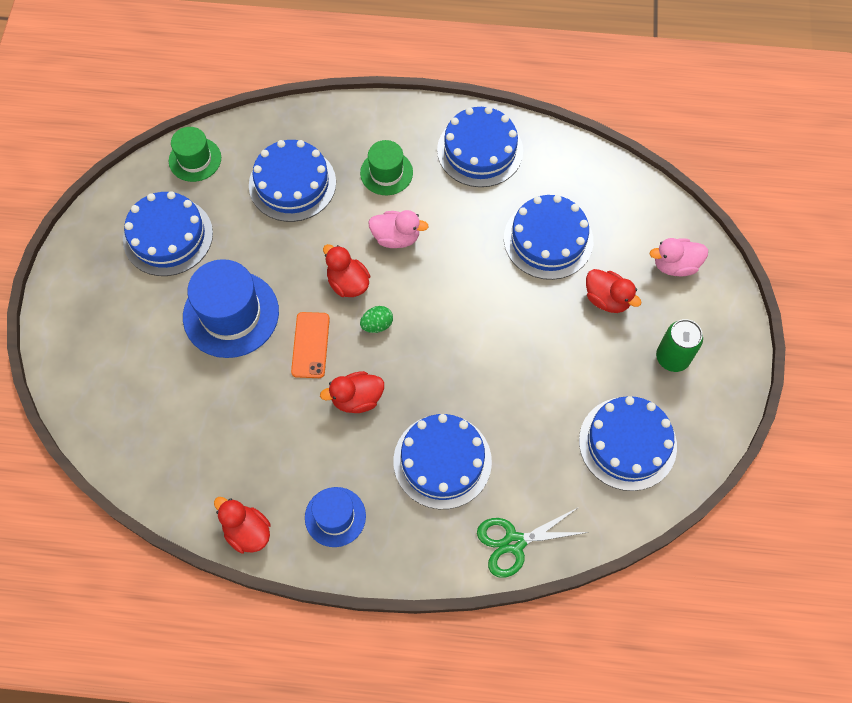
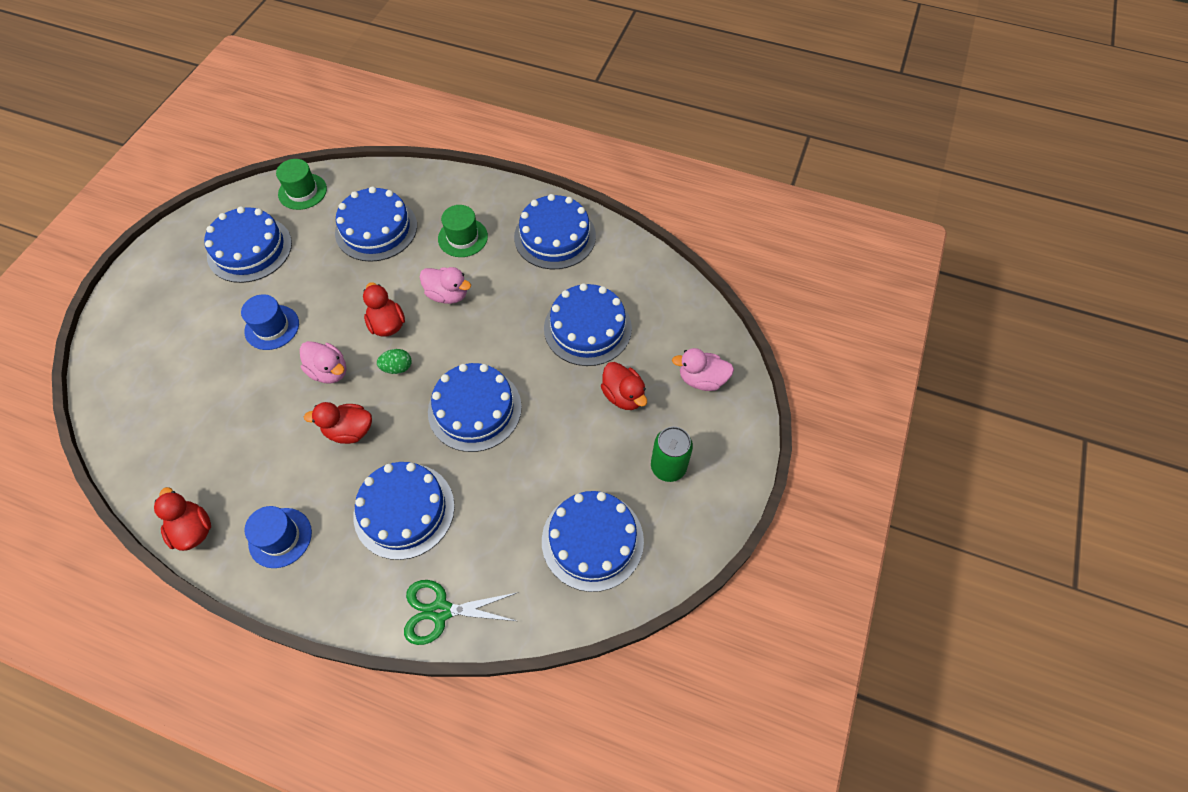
camera: 15 degrees right, 5 degrees down
(231, 314) = (272, 327): blue hat -> blue hat, size x0.59
(310, 345) = (329, 371): orange phone -> pink duck
(470, 347) = (474, 409): none -> blue cake

